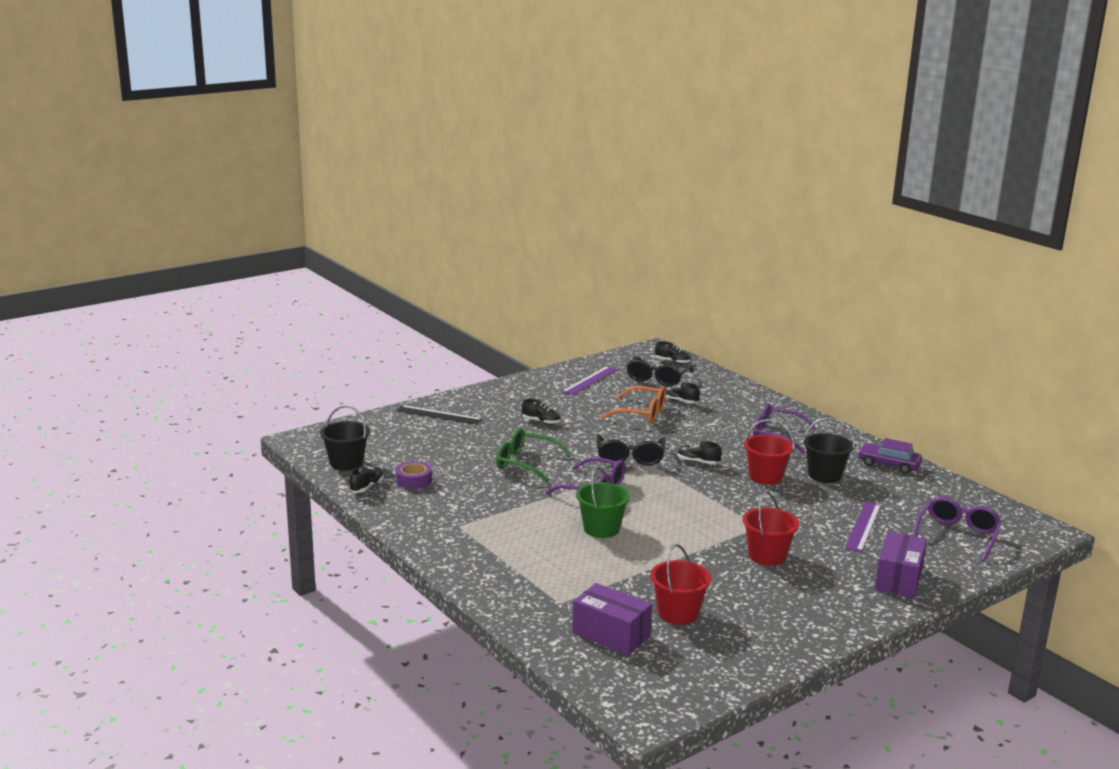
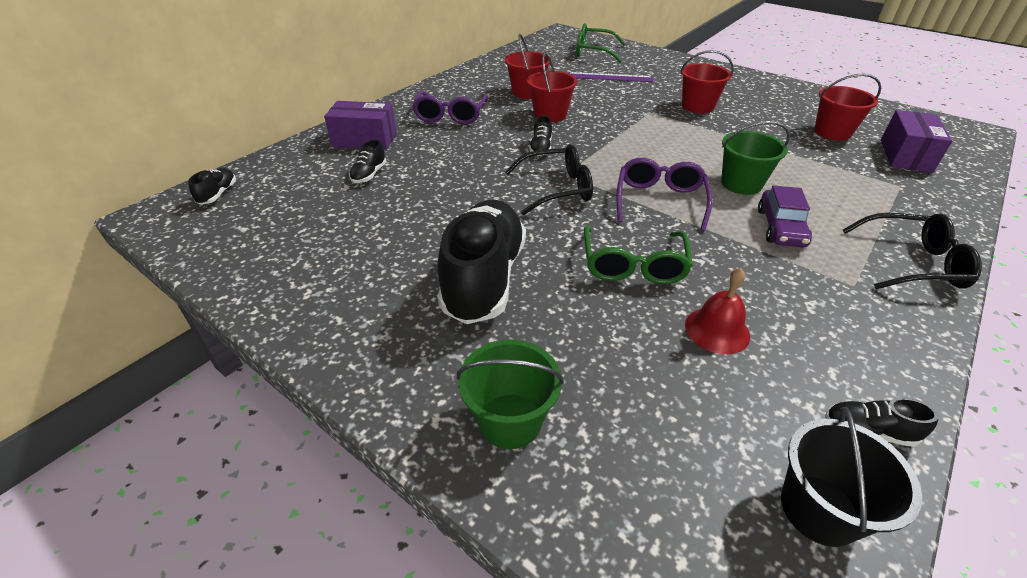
camera: 105 degrees left, 20 degrees up
(413, 480) = (787, 372): purple tape -> none
(439, 415) = (510, 420): black ruler -> green bucket
(455, 472) = (717, 330): none -> red bell
(541, 422) = (484, 278): black shoe -> black shoe, size x2.43
(590, 380) = (298, 258): purple ruler -> none
(642, 413) = (418, 196): orange glasses -> none
(657, 379) = (288, 199): black glasses -> black glasses (913, 263)
(824, 475) = (527, 92): black bucket -> red bucket
(888, 464) = (488, 71): purple car -> purple car (780, 228)
(898, 578) = (677, 66): purple box -> purple box (365, 140)
(957, 535) = (593, 52): purple glasses -> green glasses

